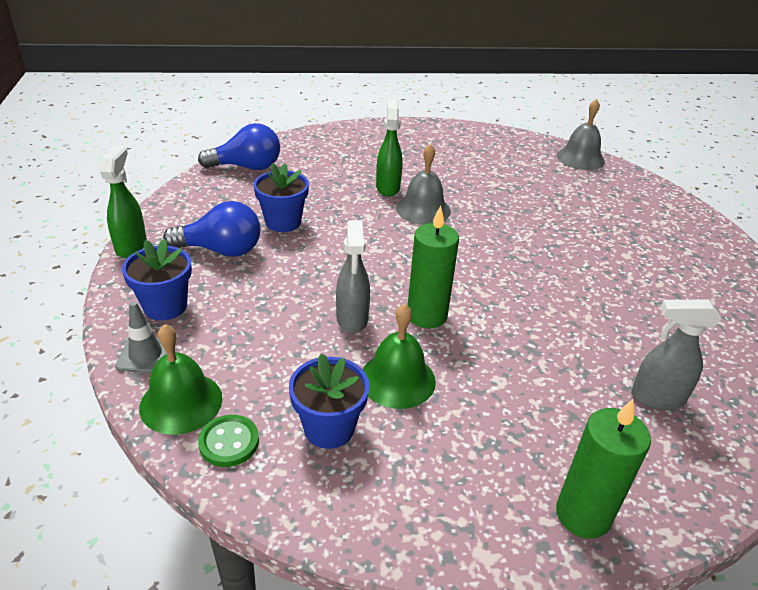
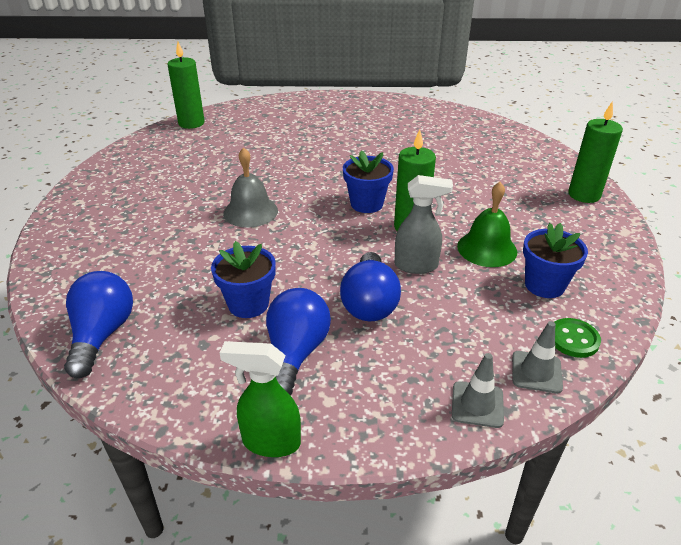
camera: 80 degrees left, 0 degrees up
(165, 306) = (398, 395): blue flower pot -> blue flower pot (366, 204)
(181, 402) = (536, 372): green bell -> grey traffic cone
(287, 288) = (369, 303): none -> blue light bulb
(388, 187) = (201, 228): green spray bottle -> none
(580, 158) = (191, 123): grey bell -> green candle
(656, 398) = (487, 154): grey spray bottle -> none

